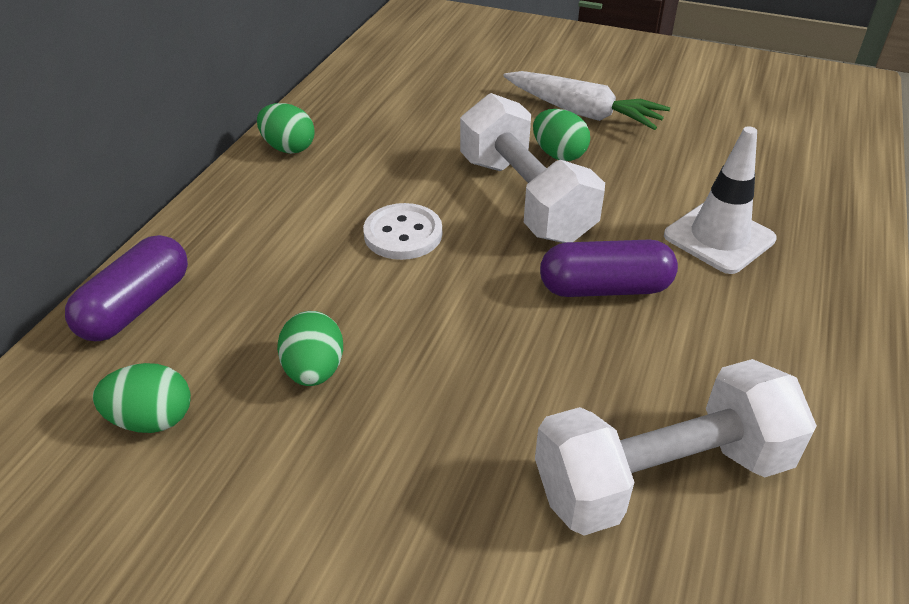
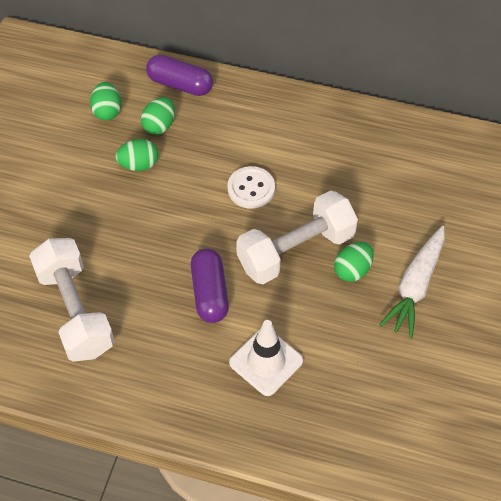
camera: 85 degrees right, 15 degrees up
(288, 148) = (335, 117): green egg -> green egg (159, 125)

